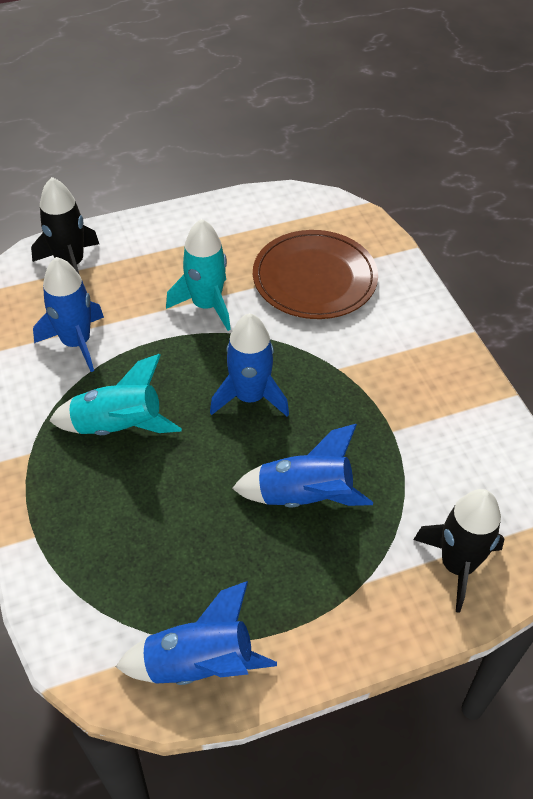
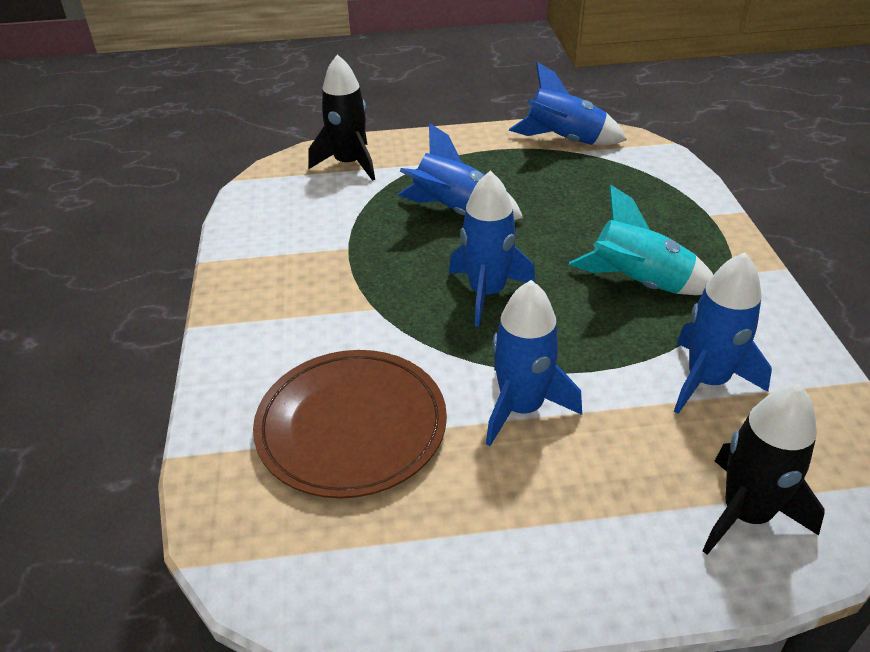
camera: 165 degrees left, 10 degrees down
(206, 305) = (522, 408): turquoise rocket -> blue rocket

